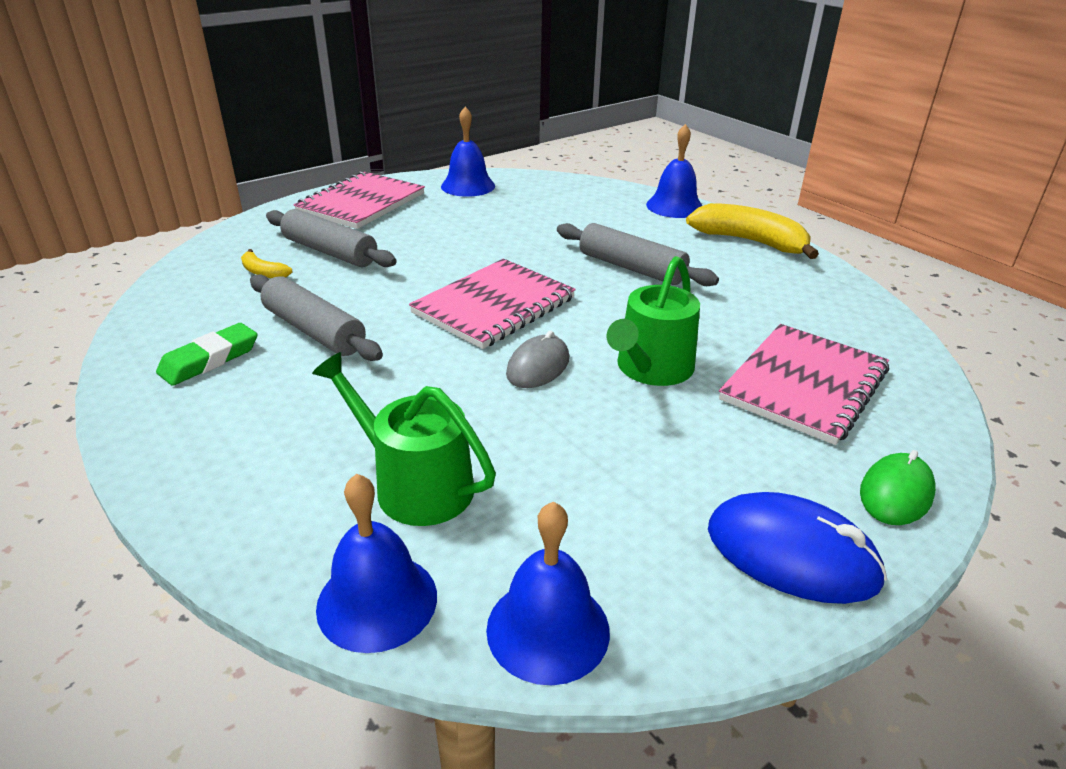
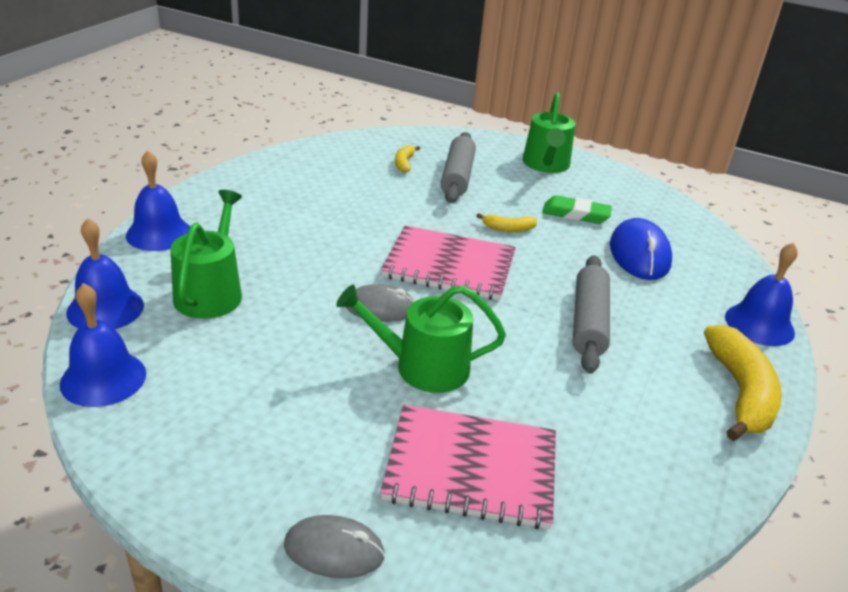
camera: 60 degrees right, 0 degrees up
(209, 359) = (289, 182): green eraser -> green eraser (575, 214)
(314, 331) = (349, 205): grey rolling pin -> none
(361, 203) = (546, 165): pink notebook -> green watering can
(456, 256) = (508, 229): none -> yellow banana
(468, 186) = (640, 200): blue bell -> blue bell (159, 233)
(791, 554) = (220, 486): blue mouse -> blue mouse (639, 254)
(896, 493) = (334, 550): green mouse -> grey mouse

